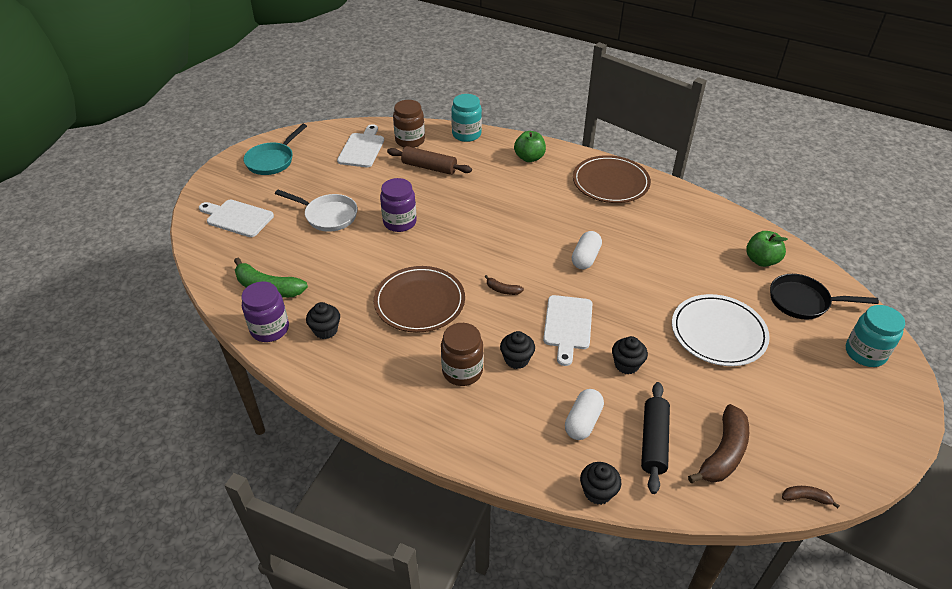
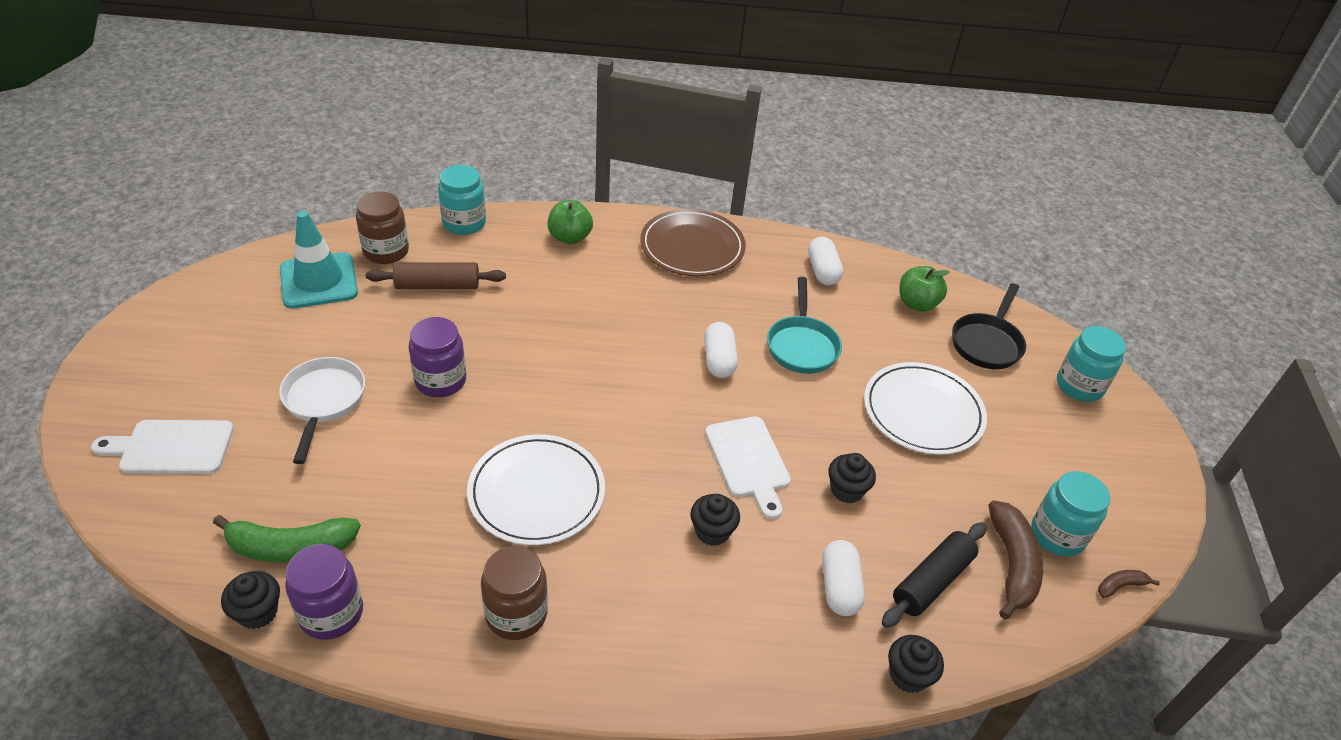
camera: 30 degrees left, 0 degrees up
(272, 160) = (180, 336): turquoise pan -> turquoise pan (802, 345)
(325, 330) = (422, 584): black cupcake -> black cupcake (258, 612)
(327, 216) = (323, 401): white pan -> white pan turned 90 degrees counterclockwise
(362, 148) = (319, 281): white cutting board -> turquoise traffic cone
(419, 302) = (536, 493): brown plate -> white plate
(462, 371) = (652, 575): brown jar -> brown jar (516, 614)
(502, 290) = (639, 438): brown banana -> none
(653, 441) = (931, 581): black rolling pin -> black rolling pin turned 60 degrees clockwise
(699, 220) = (822, 271): none -> white capsule
(774, 446) = (1057, 535): none -> turquoise jar
(803, 302) = (987, 343): black pan -> black pan turned 45 degrees counterclockwise

